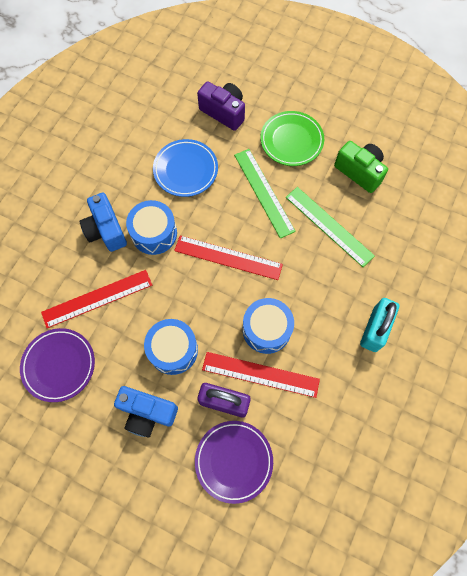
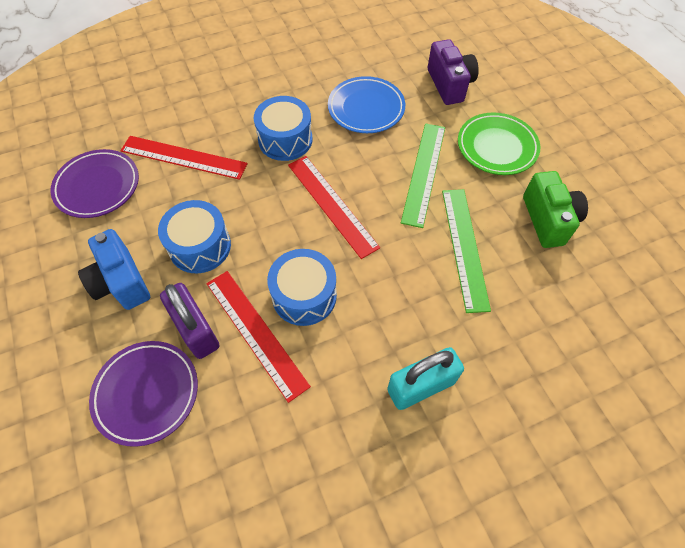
camera: 40 degrees right, 10 degrees down
(106, 230) = (247, 111): blue camera -> none

